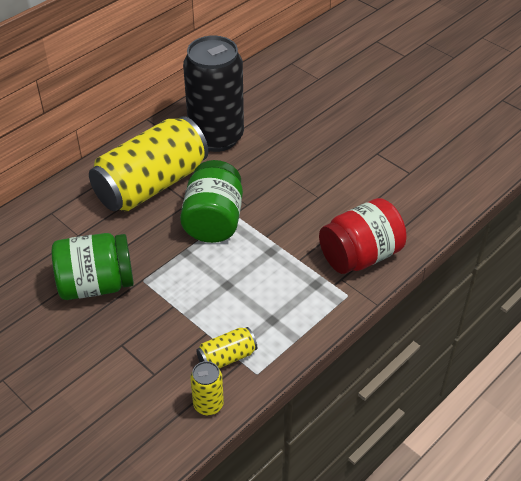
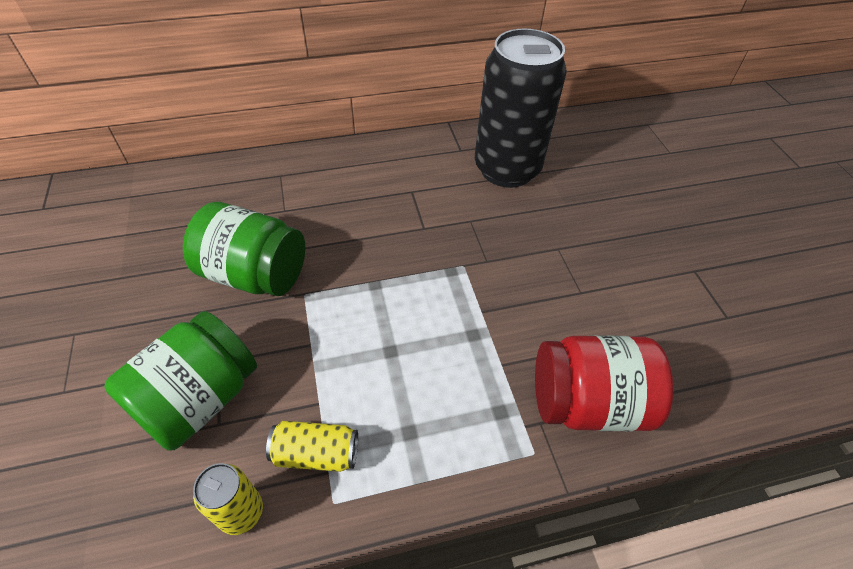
camera: 30 degrees right, 5 degrees up
(151, 185) = (399, 190): yellow can -> none
(213, 221) = (434, 262): green jar -> green jar (199, 399)

